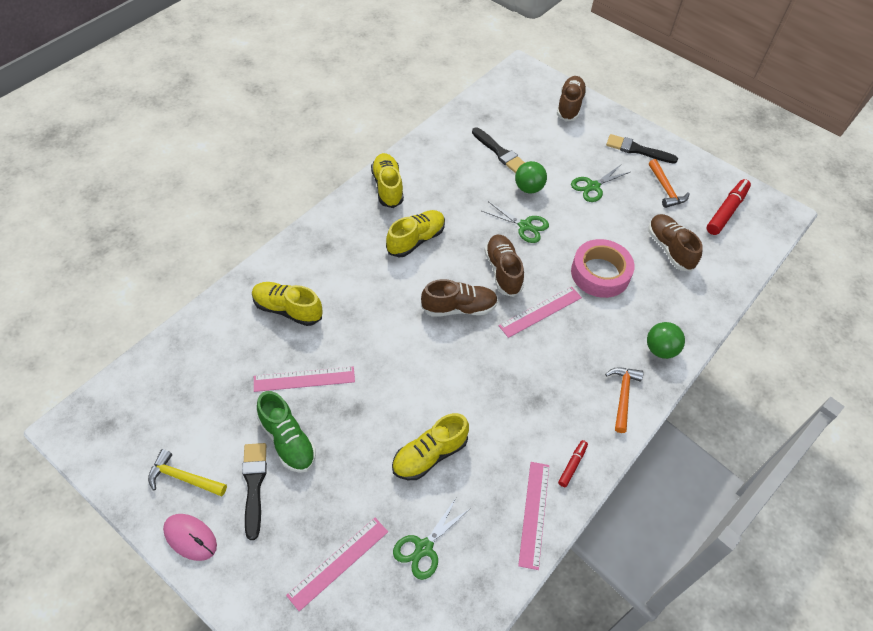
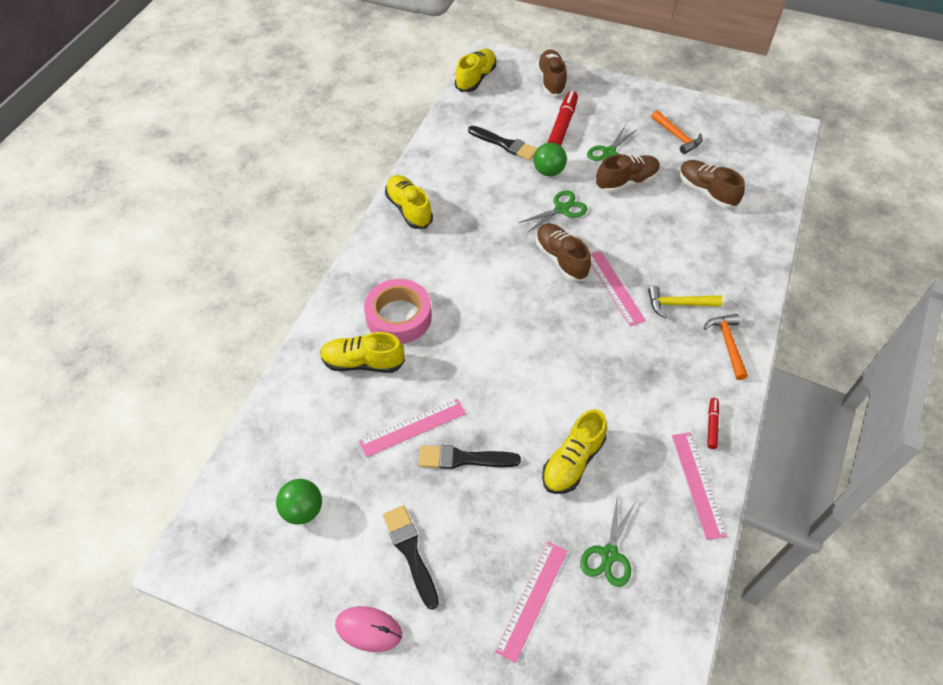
camera: 15 degrees left, 0 degrees up
(183, 478) = (332, 570): yellow hammer -> yellow hammer (678, 304)
(287, 440) = (424, 495): green shoe -> none
(416, 240) = (461, 254): yellow shoe -> yellow shoe (476, 78)
(459, 308) = (535, 308): brown shoe -> brown shoe (626, 182)
(525, 226) = (562, 209): green scissors -> green scissors turned 45 degrees counterclockwise
(540, 311) = (614, 287): pink ruler -> pink ruler turned 60 degrees counterclockwise
(600, 273) = (653, 234): pink tape -> pink tape (399, 317)
(637, 150) = (634, 106): black brush -> black brush (463, 459)
(660, 349) = (741, 289): green ball -> green ball (303, 510)
(726, 211) = (741, 142): red marker -> red marker (562, 125)

